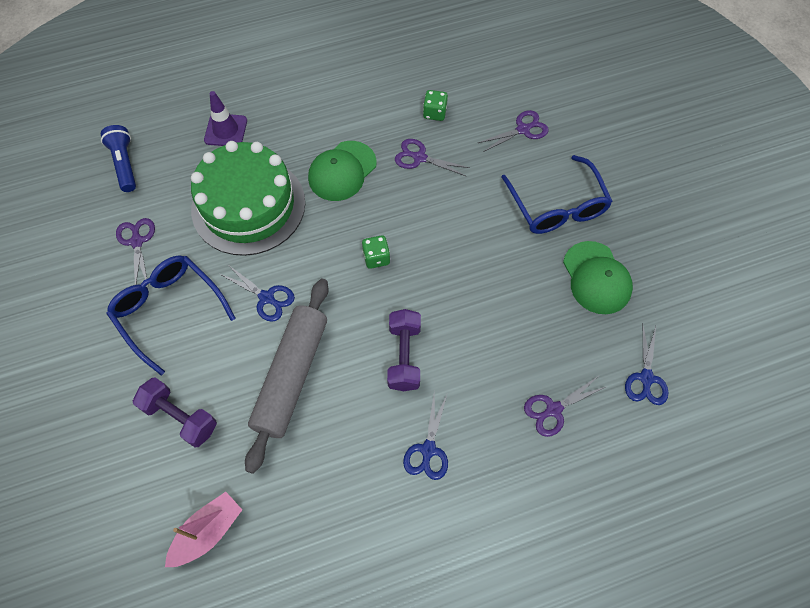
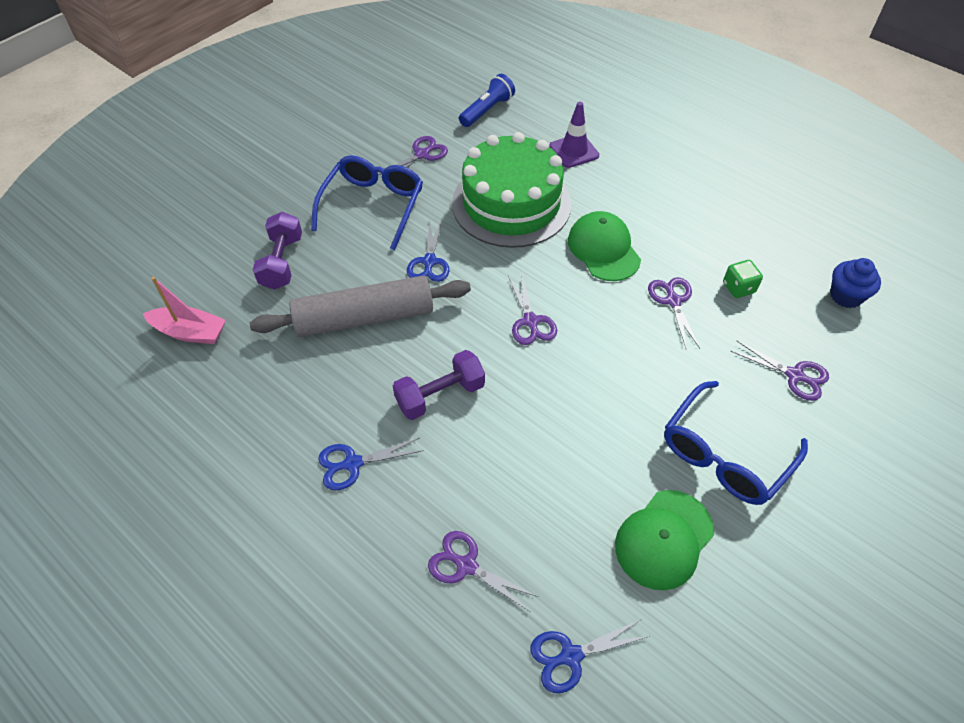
camera: 60 degrees right, 10 degrees down
(342, 171) = (603, 249): green cap -> green cap turned 60 degrees clockwise
(376, 258) = (530, 321): green dice -> purple scissors
(481, 60) = (846, 296): none -> blue cupcake

